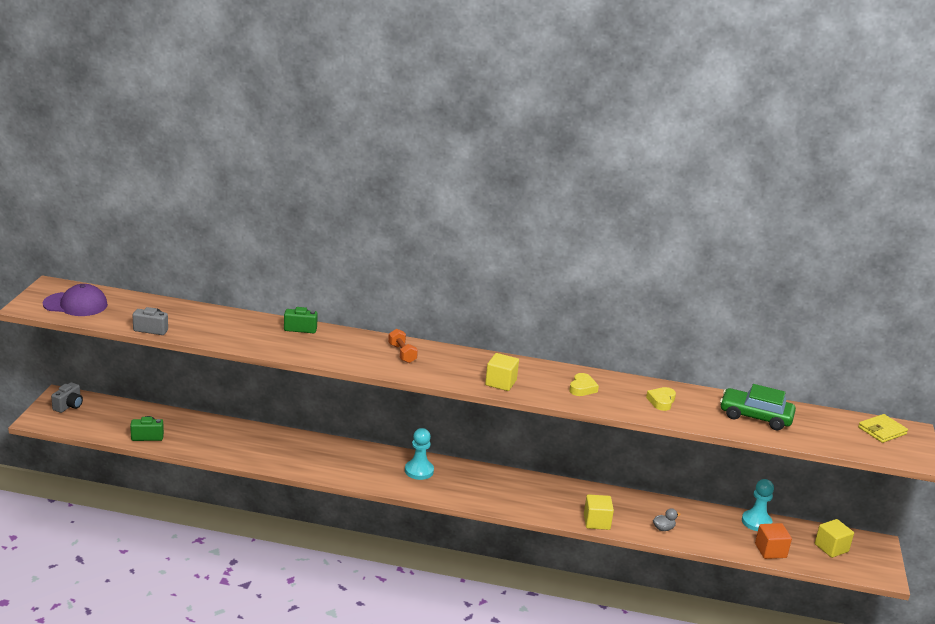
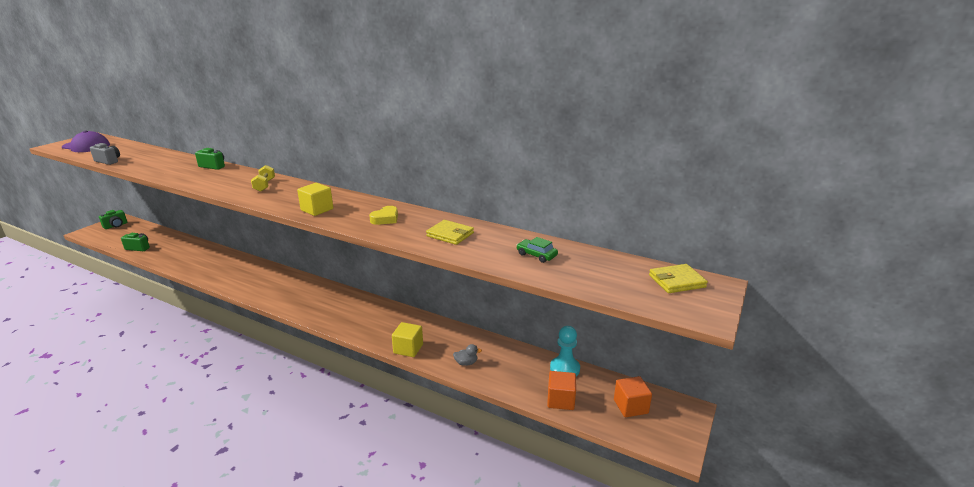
camera: 20 degrees right, 0 degrees up
(69, 406) = (116, 226): grey camera -> green camera
(402, 354) = (264, 185): orange dumbbell -> yellow dumbbell
(419, 471) = (299, 290): turquoise pawn -> none
(661, 401) = (450, 234): yellow heart -> yellow wallet
(755, 416) = (536, 255): green car -> green car, size x0.53
(831, 548) = (630, 406): yellow cube -> orange cube

